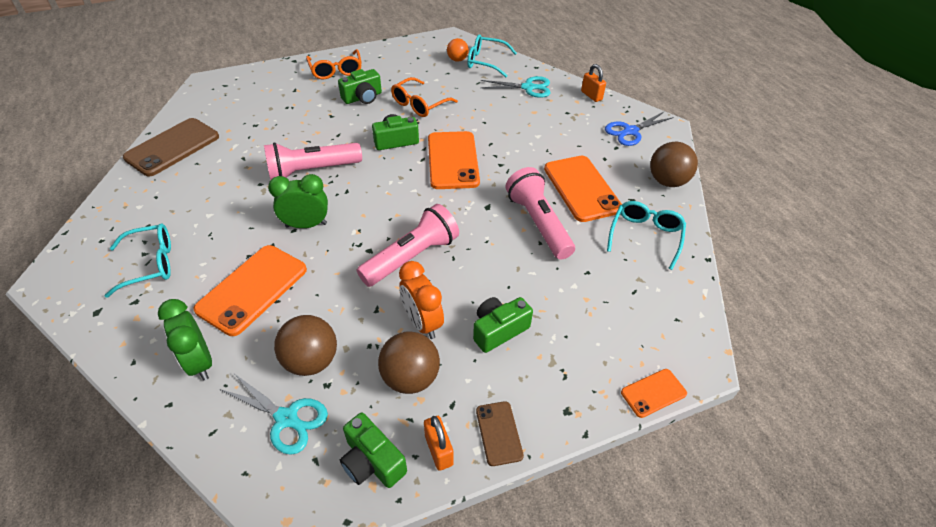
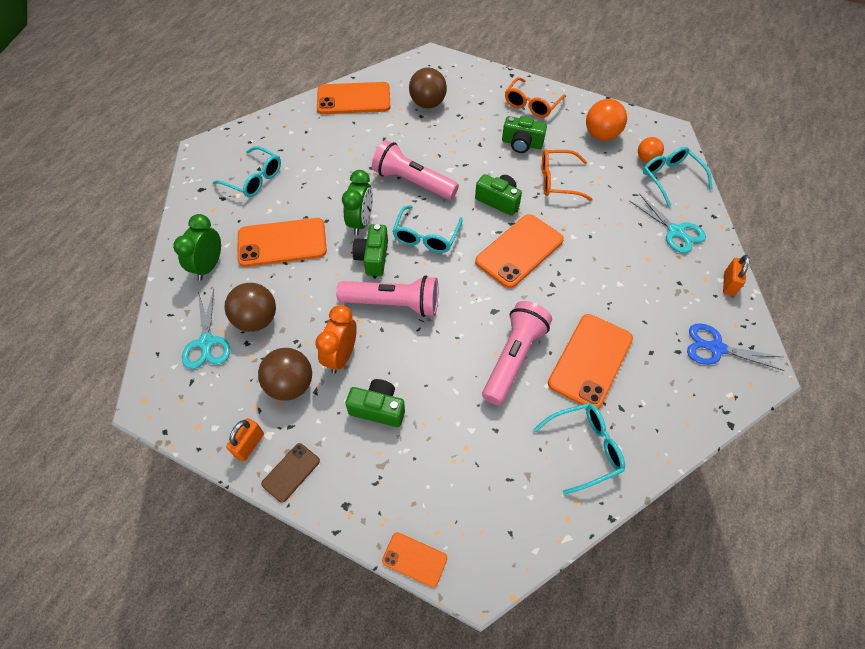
camera: 50 degrees right, 10 degrees up
(172, 147) = (353, 99): brown phone -> orange phone
(306, 225) = (361, 222): green clock -> green clock turned 60 degrees clockwise
(372, 461) = (213, 413): green camera -> green camera (373, 257)
(374, 197) = (426, 236): none -> turquoise glasses
(410, 62) = (601, 135): none -> orange ball
(667, 181) = (680, 422): brown ball -> brown ball (428, 104)

